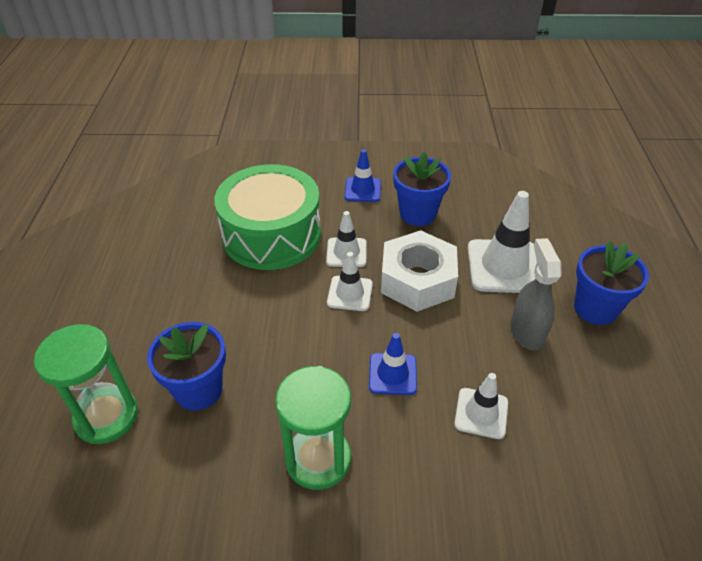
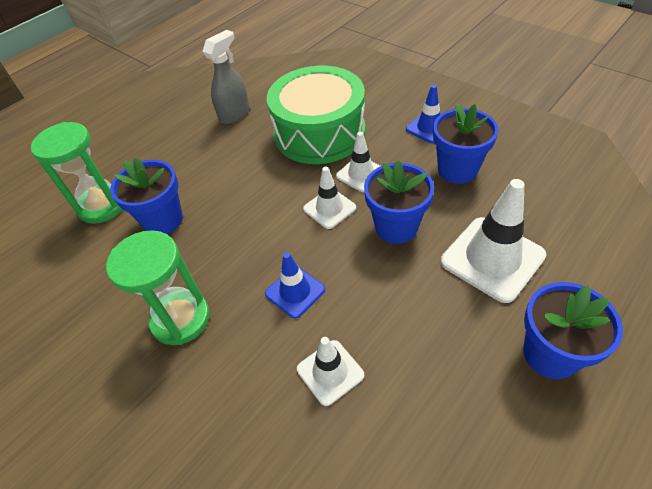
camera: 45 degrees right, 5 degrees up
(417, 280) = (396, 227): white nut -> blue flower pot
(526, 331) = (449, 330): grey spray bottle -> grey spray bottle (234, 114)

